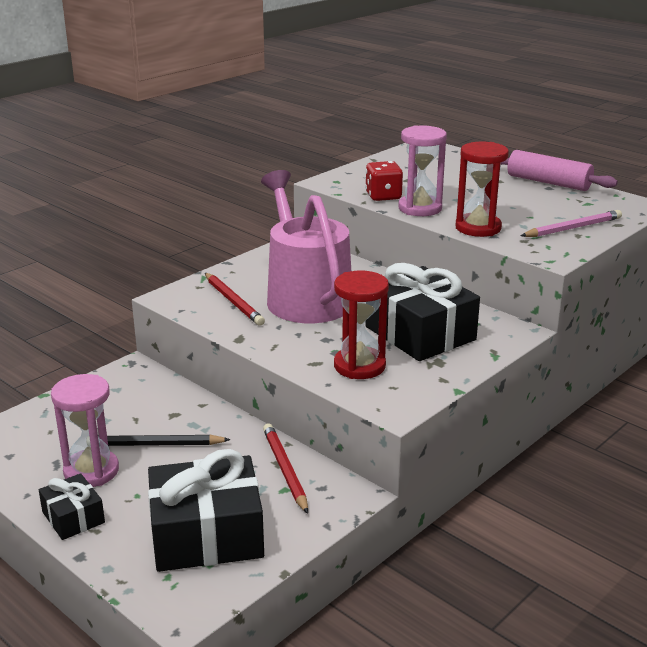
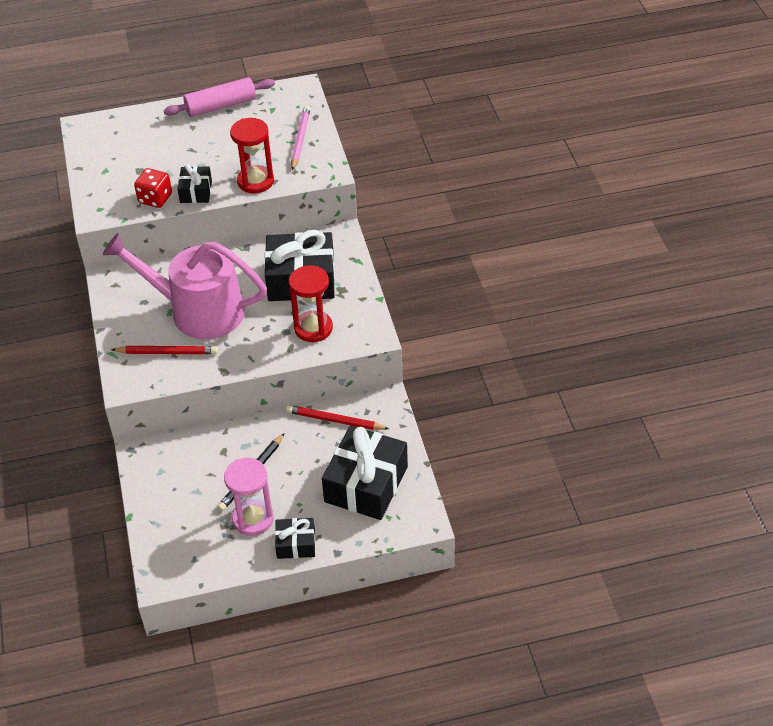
camera: 55 degrees left, 20 degrees up
(420, 208) = (196, 191): pink hourglass -> black gift

